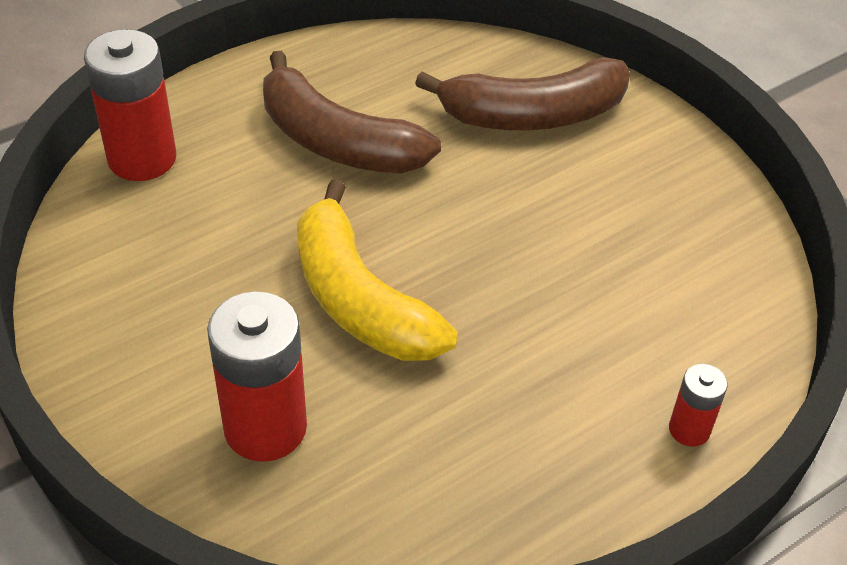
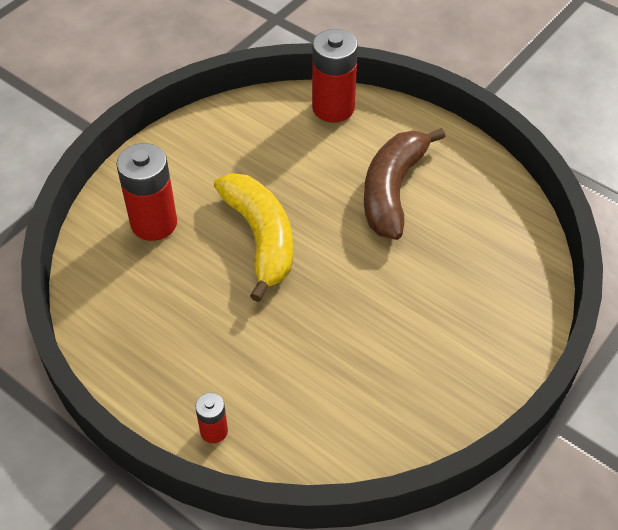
camera: 75 degrees right, 5 degrees up
(359, 299) = (261, 238): yellow banana -> yellow banana turned 120 degrees clockwise
(533, 115) = (475, 290): brown banana -> none

